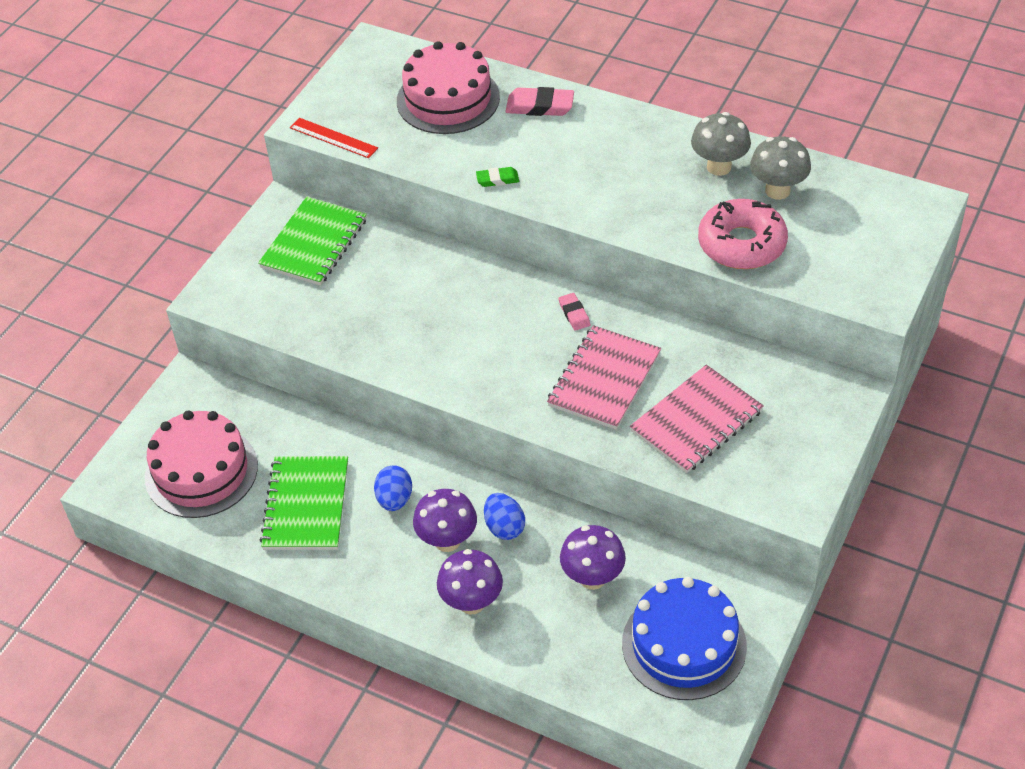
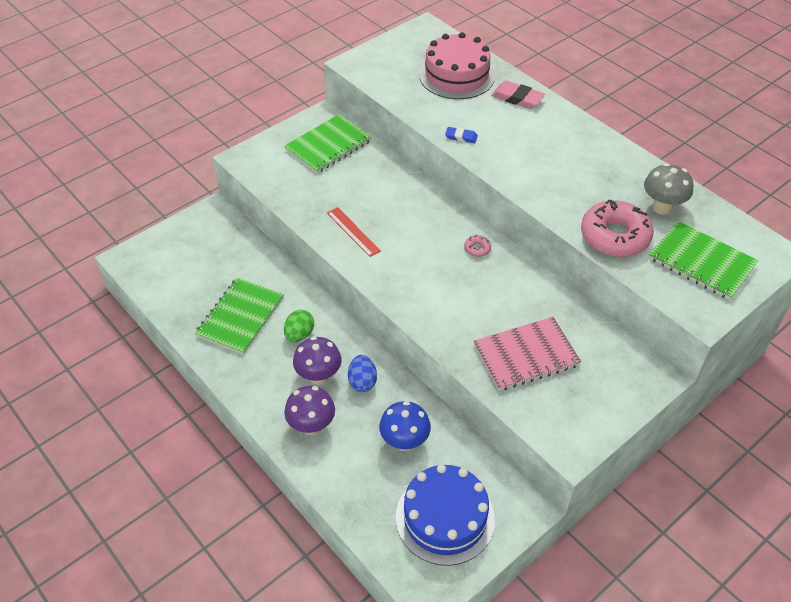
camera: 20 degrees right, 0 degrees up
(201, 471) = (188, 271): pink cake -> none
(333, 138) = (366, 77): red ruler -> red ruler (353, 231)
(394, 499) = (299, 335): blue egg -> green egg
(497, 179) = (461, 137): green eraser -> blue eraser
(574, 314) = (477, 249): pink eraser -> pink donut
(592, 578) = (404, 442): purple mushroom -> blue mushroom
(604, 380) = (474, 302): pink notebook -> none
(719, 167) = (625, 177): grey mushroom -> none
(851, 241) = (701, 262): none -> green notebook

